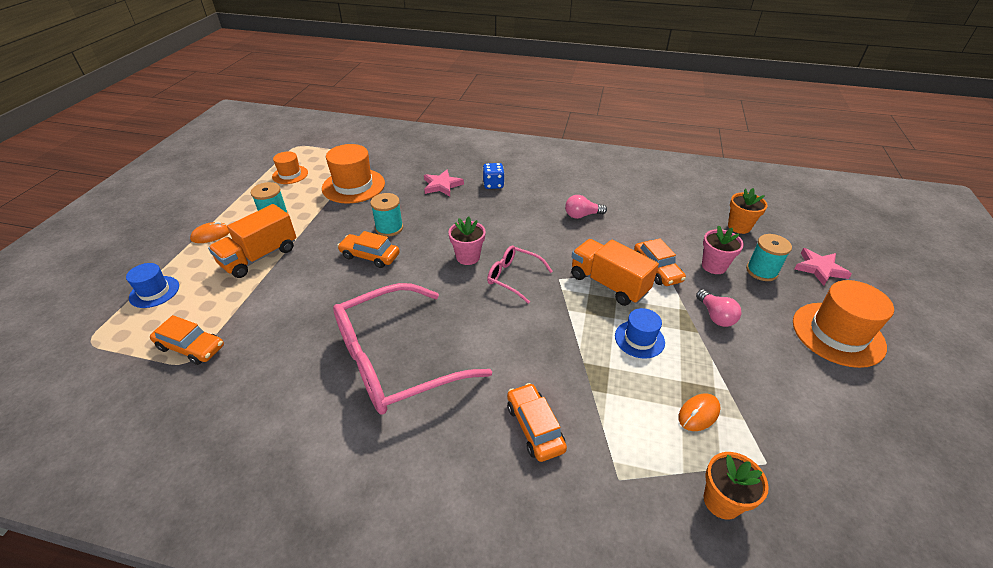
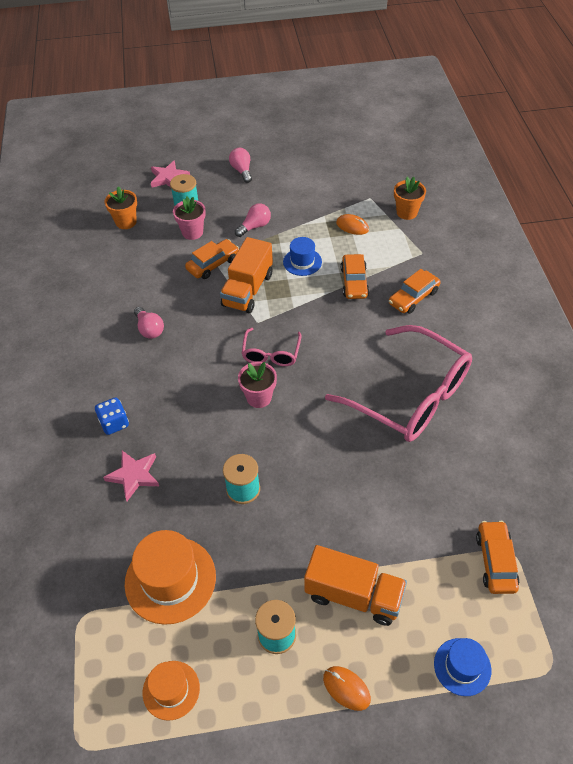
camera: 110 degrees left, 10 degrees up
(370, 256) = (298, 482): orange car -> orange car (354, 282)
(837, 334) = (242, 171): orange hat -> pink light bulb

